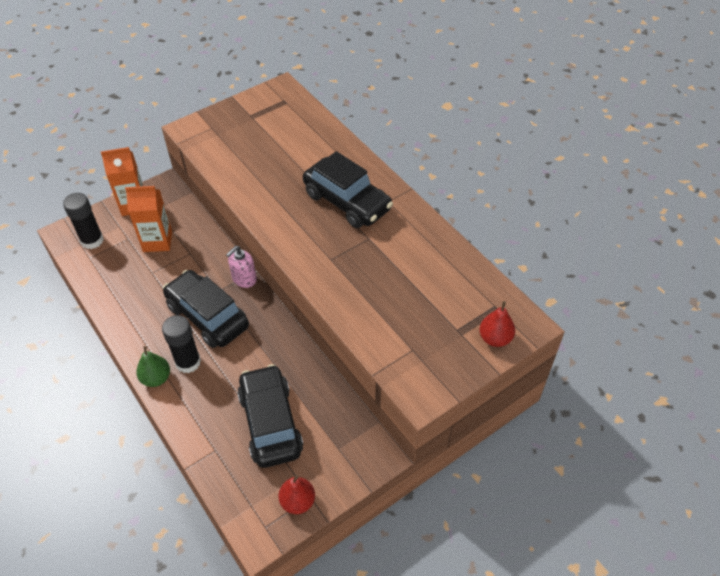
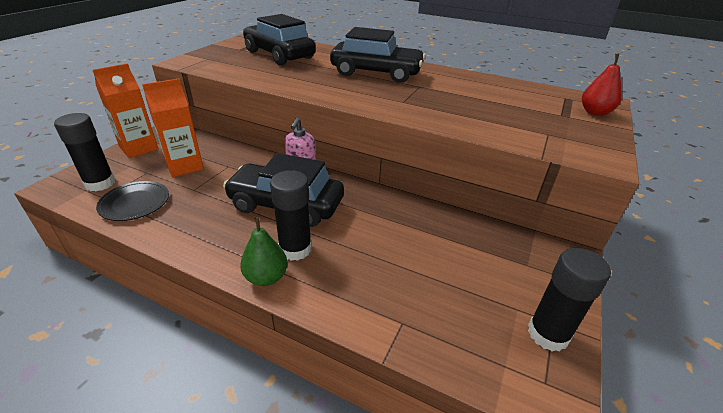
camera: 30 degrees left, 15 degrees down
(107, 272) = (135, 203): none -> black plate
(270, 423) = (438, 269): black car -> black car (279, 55)
(298, 501) = (548, 334): red pear -> black glue stick

